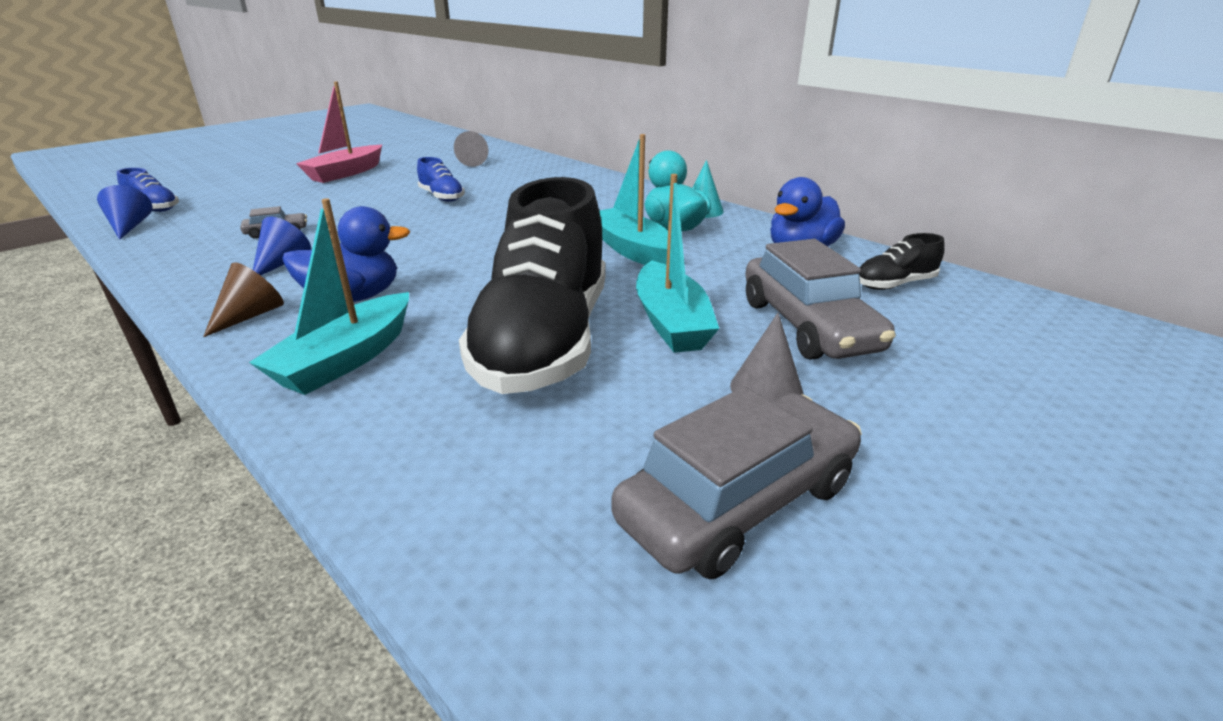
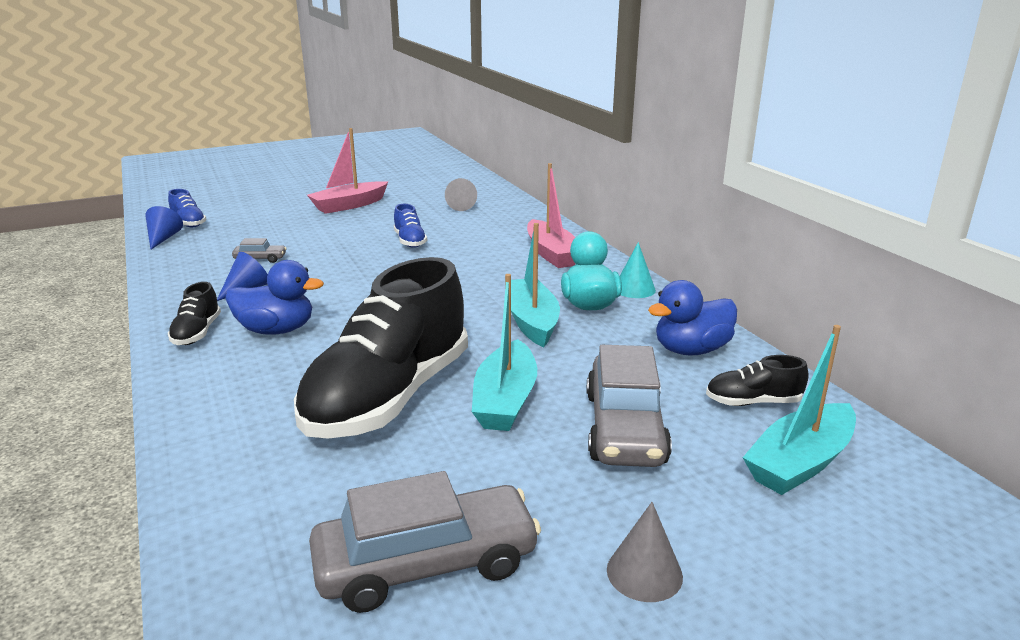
camera: 20 degrees right, 5 degrees down
(250, 316) = (197, 333): brown cone -> black shoe
(346, 359) = (237, 383): turquoise boat -> turquoise boat (800, 462)
(598, 191) = (551, 254): none -> pink boat
(766, 389) = (532, 478): grey cone -> grey cone (644, 573)

